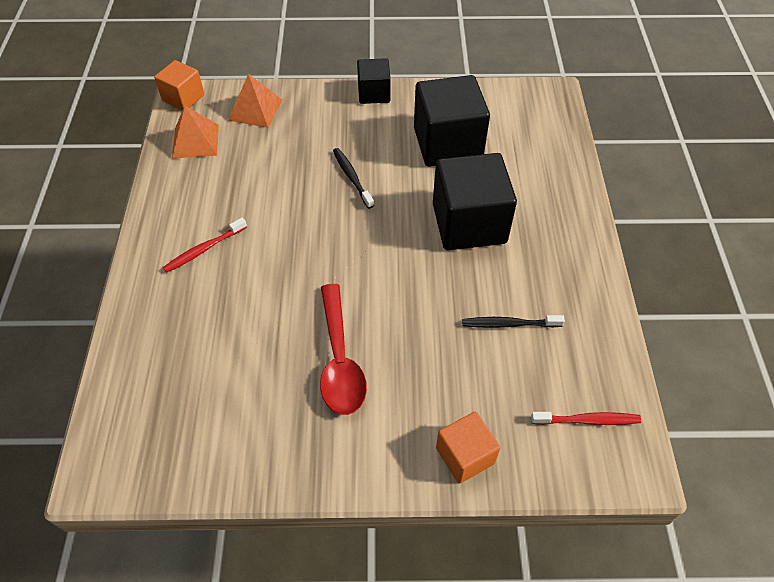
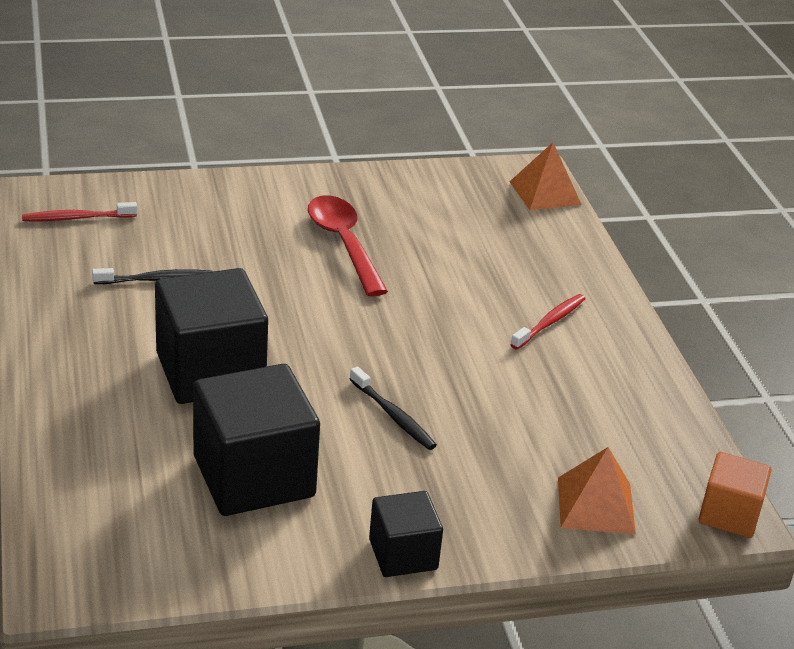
camera: 165 degrees right, 20 degrees down
(195, 141) = (656, 447): orange pyramid -> orange pyramid (545, 193)
(465, 456) = (202, 193): orange cube -> none

